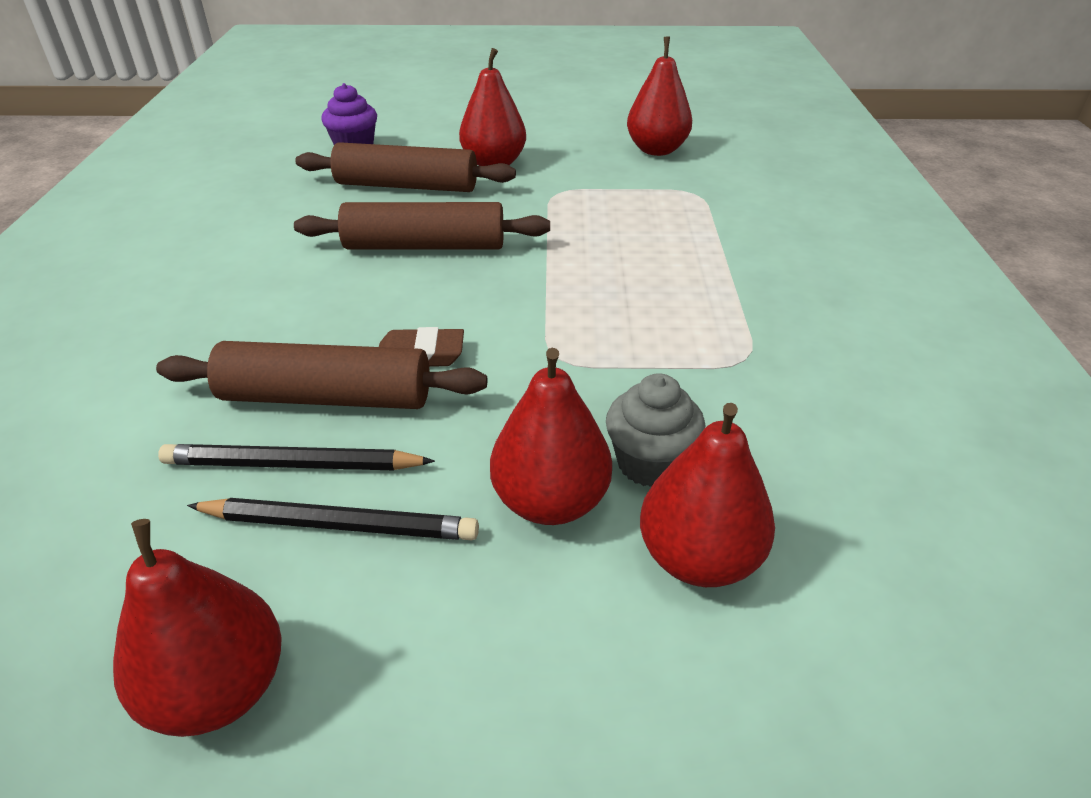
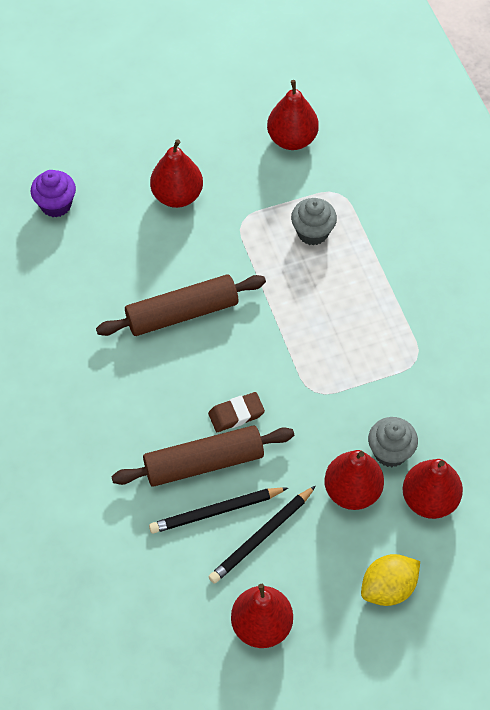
camera: 20 degrees left, 20 degrees up
(340, 525) = (261, 537): black pencil -> black pencil turned 150 degrees clockwise
(406, 186) = (128, 246): brown rolling pin -> none
(537, 705) = (388, 588): none -> yellow lemon
(643, 215) = (312, 232): none -> grey cupcake

